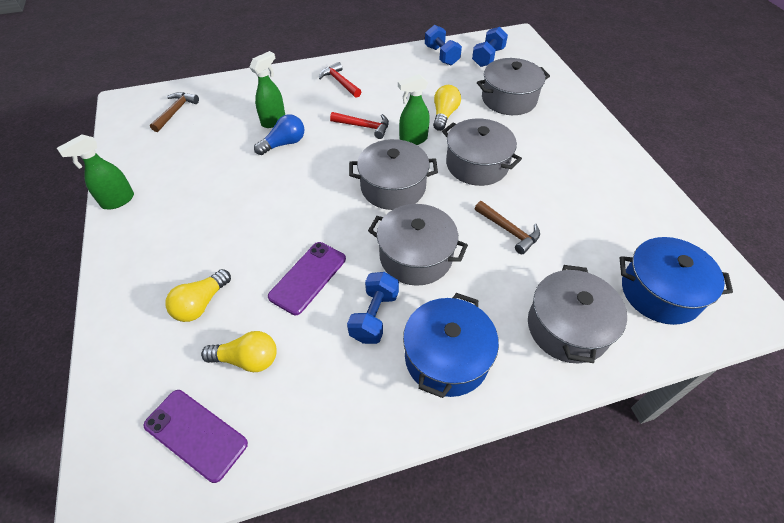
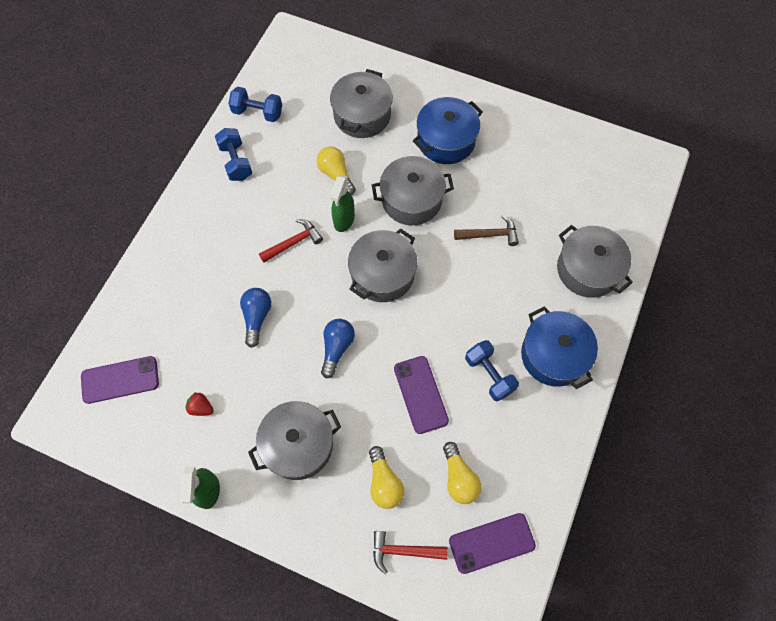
camera: 50 degrees left, 15 degrees up
(175, 111) = (120, 380): brown hammer -> purple phone
(185, 158) = (201, 407): none -> red strawberry
(247, 359) = (459, 478): yellow light bulb -> yellow light bulb turned 120 degrees clockwise
(273, 120) = (217, 306): green spray bottle -> none
(301, 199) = (337, 348): none -> blue light bulb
(340, 82) = (214, 217): red hammer -> red hammer (403, 551)
(416, 256) = (461, 311): grey pot -> grey pot (298, 445)
(488, 57) = (296, 82): blue dumbbell -> blue dumbbell (236, 162)
(660, 292) = (606, 196): blue pot -> blue pot (446, 140)

